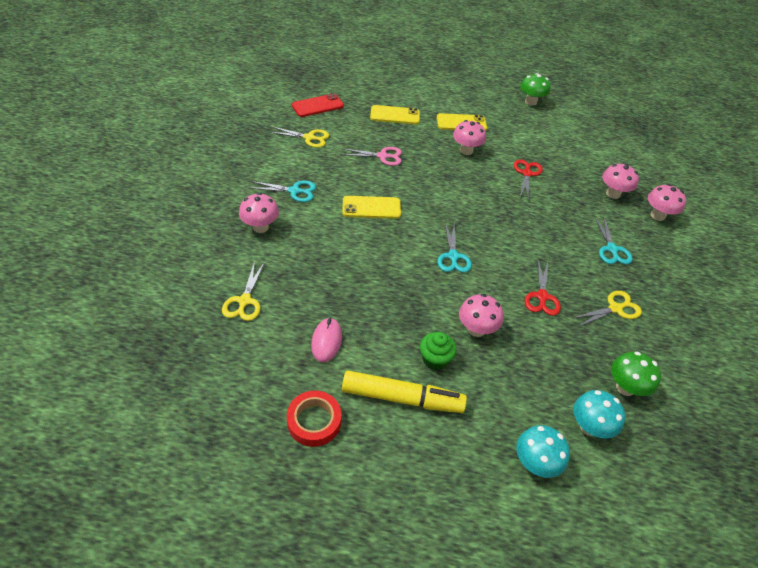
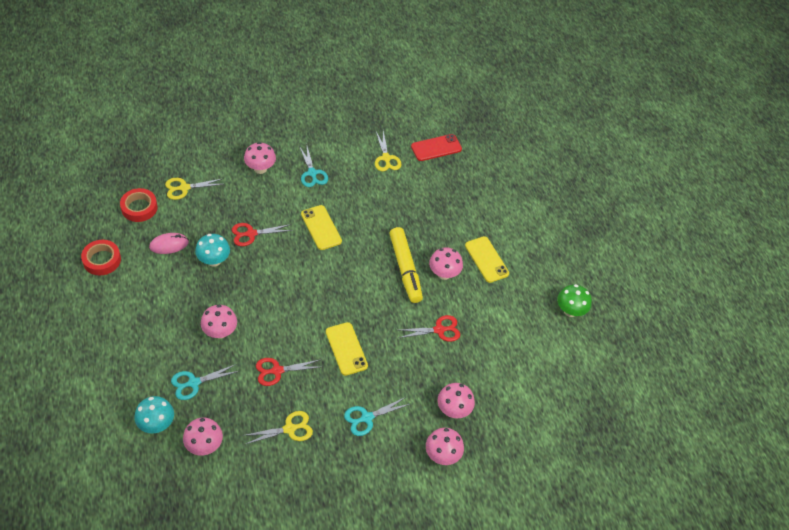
camera: 65 degrees right, 5 degrees up
(248, 355) = (139, 208): none -> red tape
(317, 106) = (436, 148): red phone -> red phone turned 60 degrees counterclockwise
(350, 262) = (251, 234): none -> red scissors
(382, 156) = (393, 215): pink scissors -> none
(395, 115) = (462, 206): yellow phone -> yellow phone (346, 349)
(402, 398) = (138, 302): yellow marker -> yellow marker (405, 269)
(435, 359) = (179, 312): green cupcake -> none
(453, 256) = (293, 298): turquoise scissors -> turquoise scissors (194, 383)
(535, 463) = (113, 393): turquoise mushroom -> turquoise mushroom (214, 260)
(615, 308) = (289, 429): yellow scissors -> yellow scissors turned 60 degrees counterclockwise
(625, 387) = (204, 445): green mushroom -> pink mushroom

